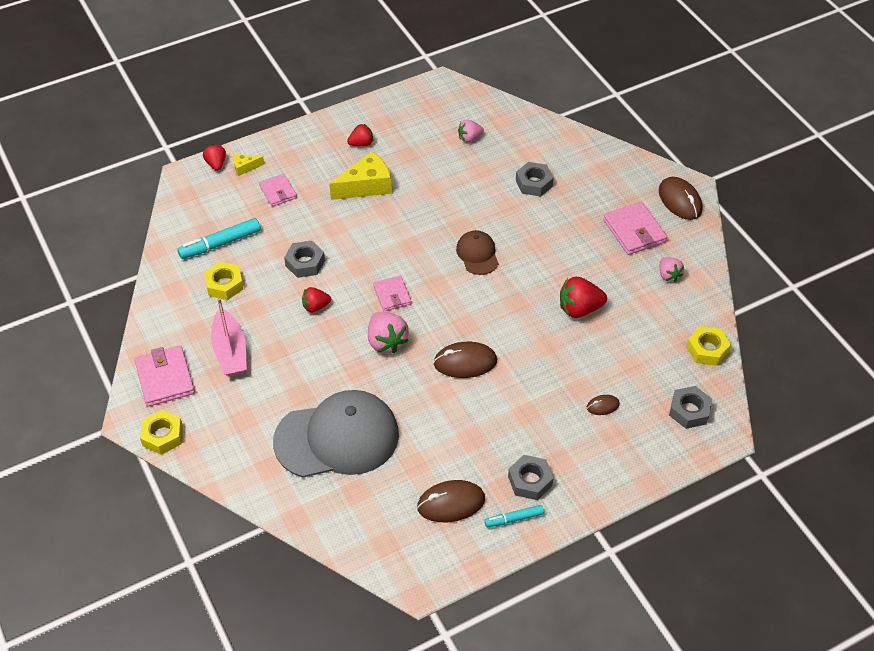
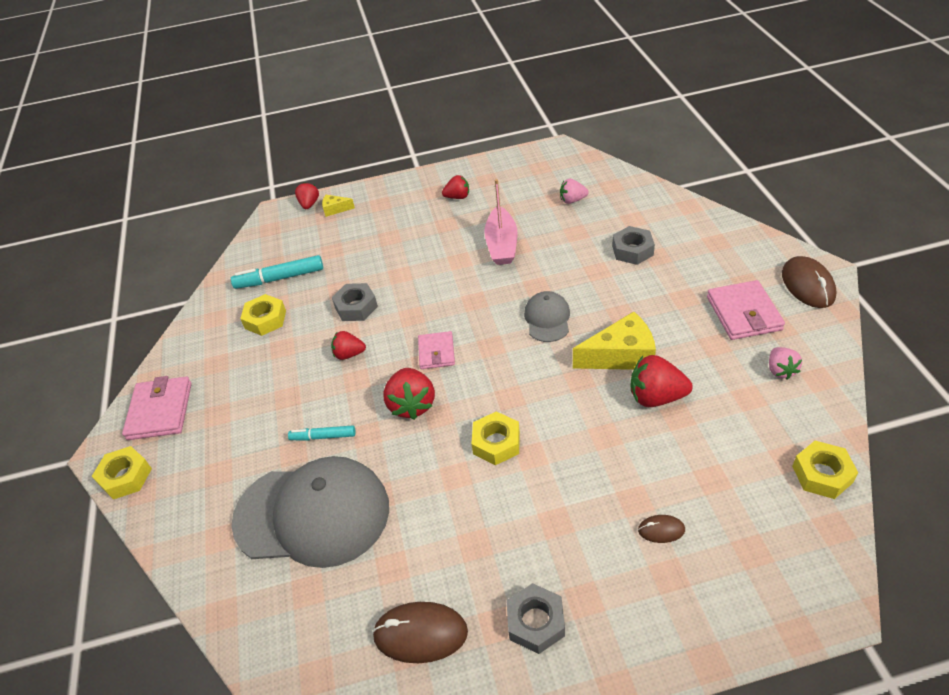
camera: 20 degrees right, 5 degrees down
(230, 351) = (240, 390): pink boat -> pink boat (502, 244)
(278, 192) = (357, 234): pink wallet -> none
(366, 186) = (448, 237): yellow cheese -> yellow cheese (621, 356)
(386, 342) = (412, 404): pink strawberry -> red strawberry
(465, 362) = (496, 443): brown mouse -> yellow nut
(477, 254) = (547, 319): brown cap -> grey cap
(514, 519) = (498, 677): turquoise marker -> turquoise marker (323, 437)
(689, 411) = (785, 559): grey nut -> none

